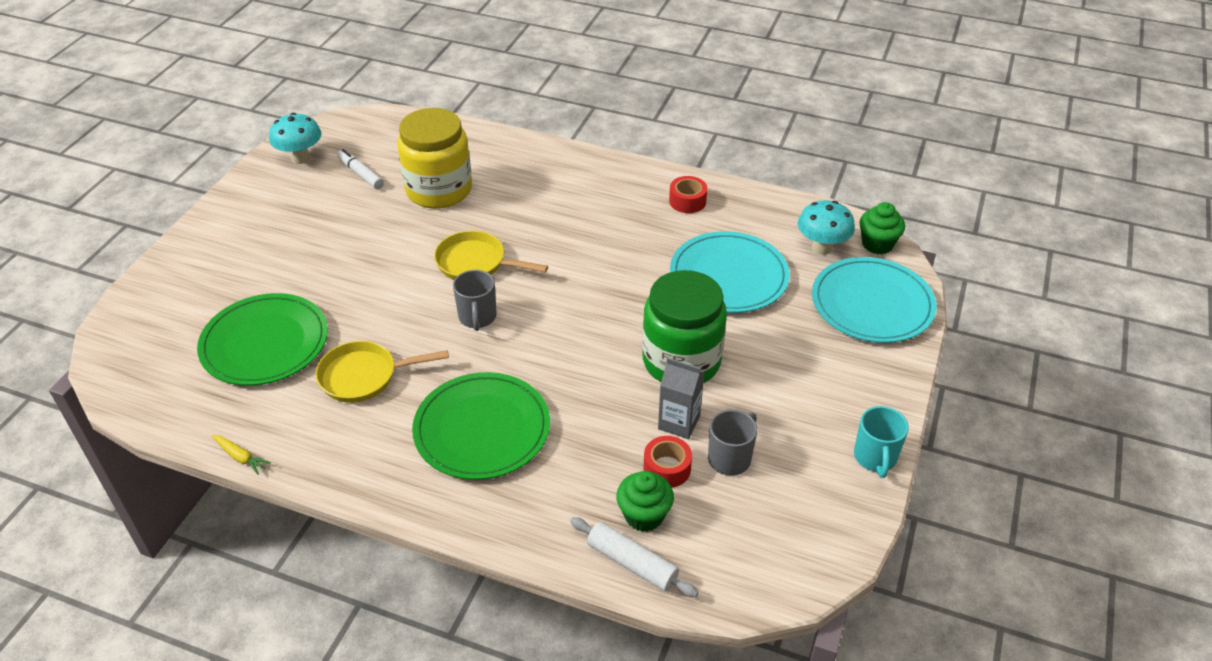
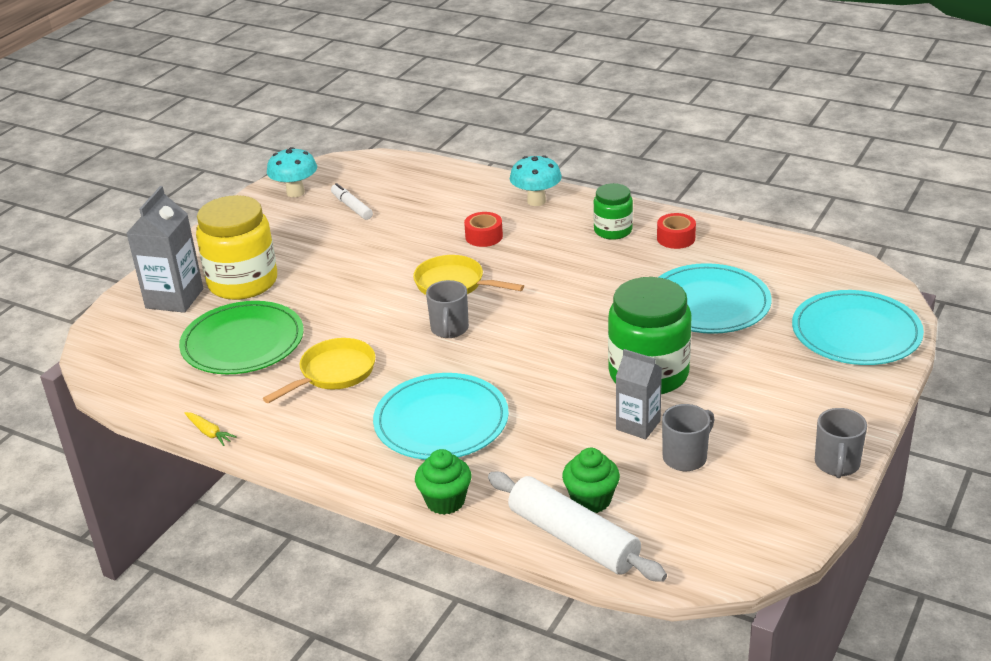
camera: 10 degrees right, 10 degrees down
(186, 292) = (174, 298): none -> grey carton
(364, 376) = (333, 373): yellow pan -> yellow pan turned 135 degrees clockwise
(439, 190) = (426, 222): yellow jar -> yellow jar (243, 282)
(482, 429) = (441, 421): green plate -> turquoise plate
(625, 194) = (613, 230): none -> green jar
(632, 563) = (573, 538): white rolling pin -> white rolling pin, size x1.50
(667, 468) = (620, 462): red tape -> red tape (484, 236)
(821, 248) = (810, 282): turquoise mushroom -> turquoise mushroom (536, 201)
(875, 458) = (837, 464): turquoise mug -> grey mug
(877, 244) = (870, 281): green cupcake -> green cupcake (445, 501)

